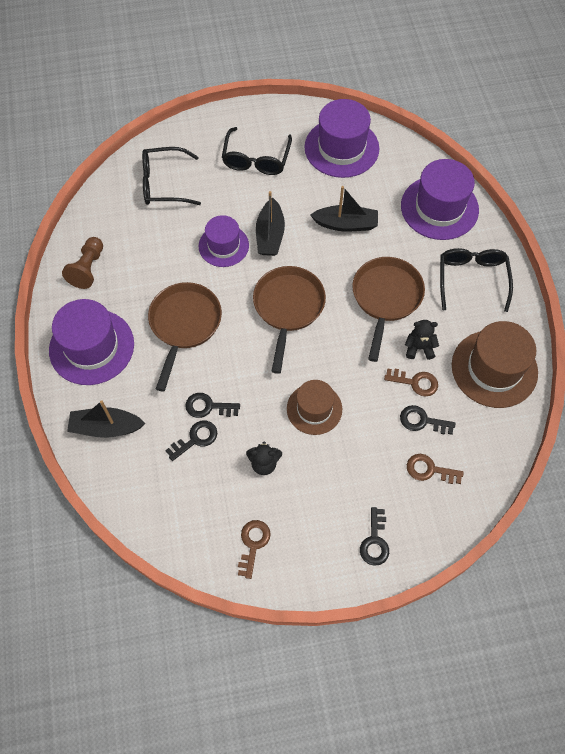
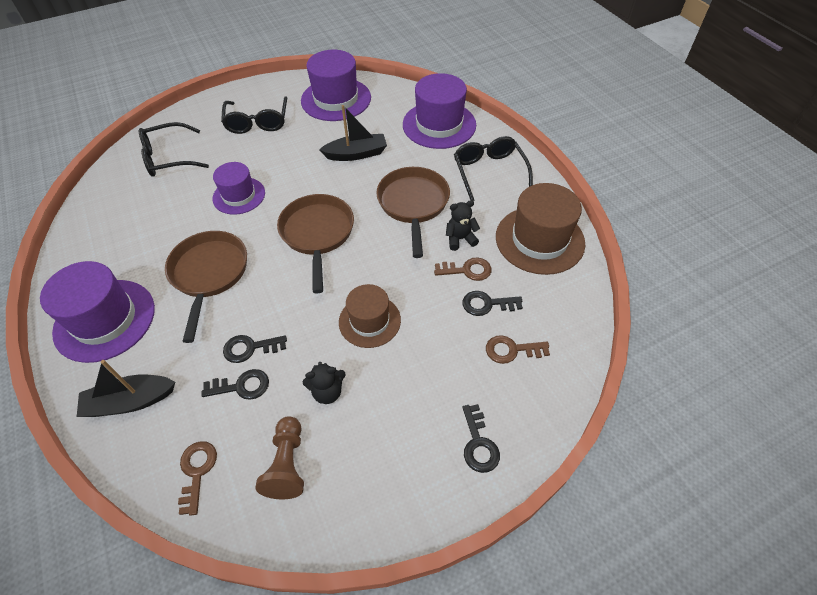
camera: 15 degrees left, 10 degrees down
(88, 269) = (94, 246): brown pawn -> brown pawn (287, 464)
(195, 439) = (241, 386): black key -> black key turned 45 degrees clockwise
(253, 544) = (335, 489): brown key -> brown key (197, 471)
(270, 235) = (284, 177): black boat -> none

